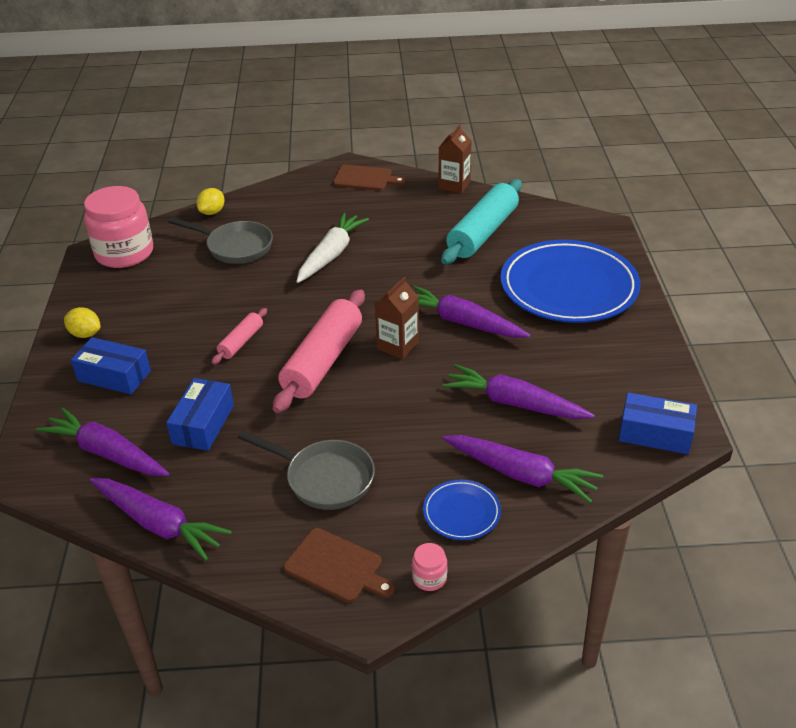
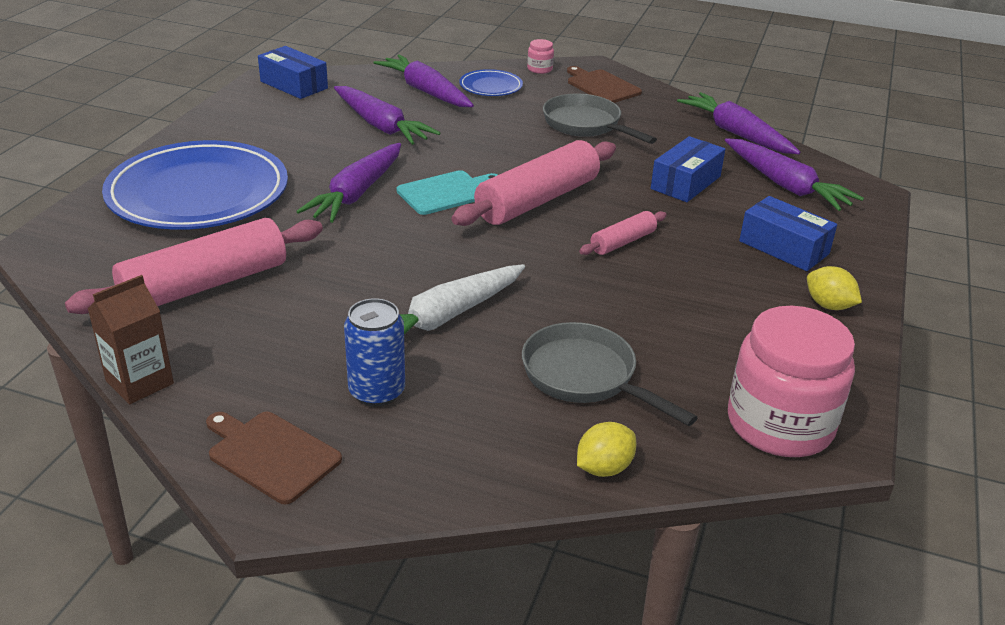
camera: 160 degrees left, 5 degrees down
(339, 212) = (377, 391): none -> blue can
(398, 345) = (446, 192): brown carton -> turquoise cutting board
(462, 322) = (356, 193): purple carrot -> purple carrot turned 60 degrees clockwise
(482, 233) = (205, 285): turquoise rolling pin -> pink rolling pin

